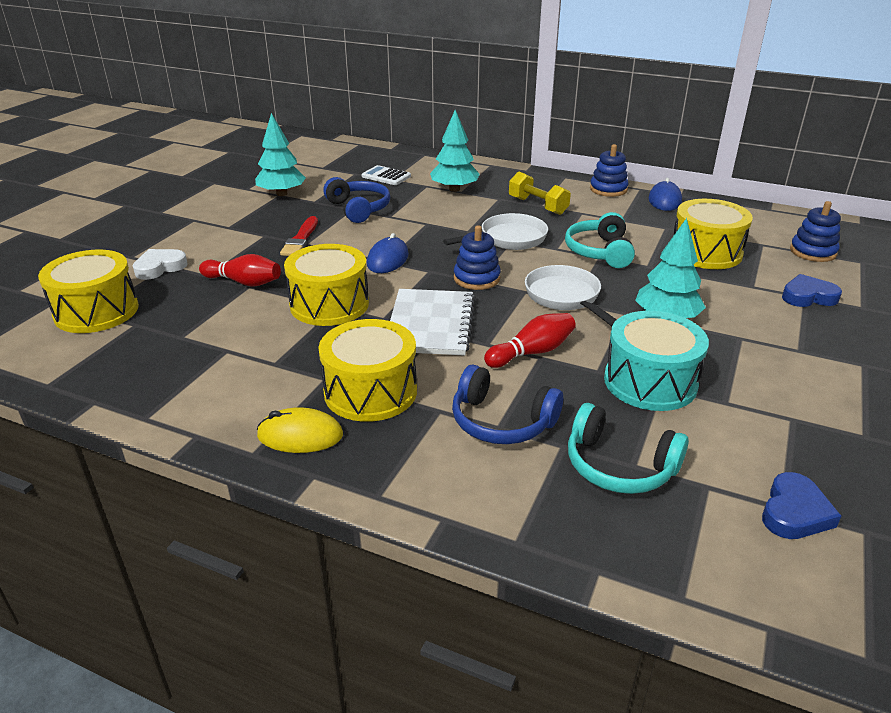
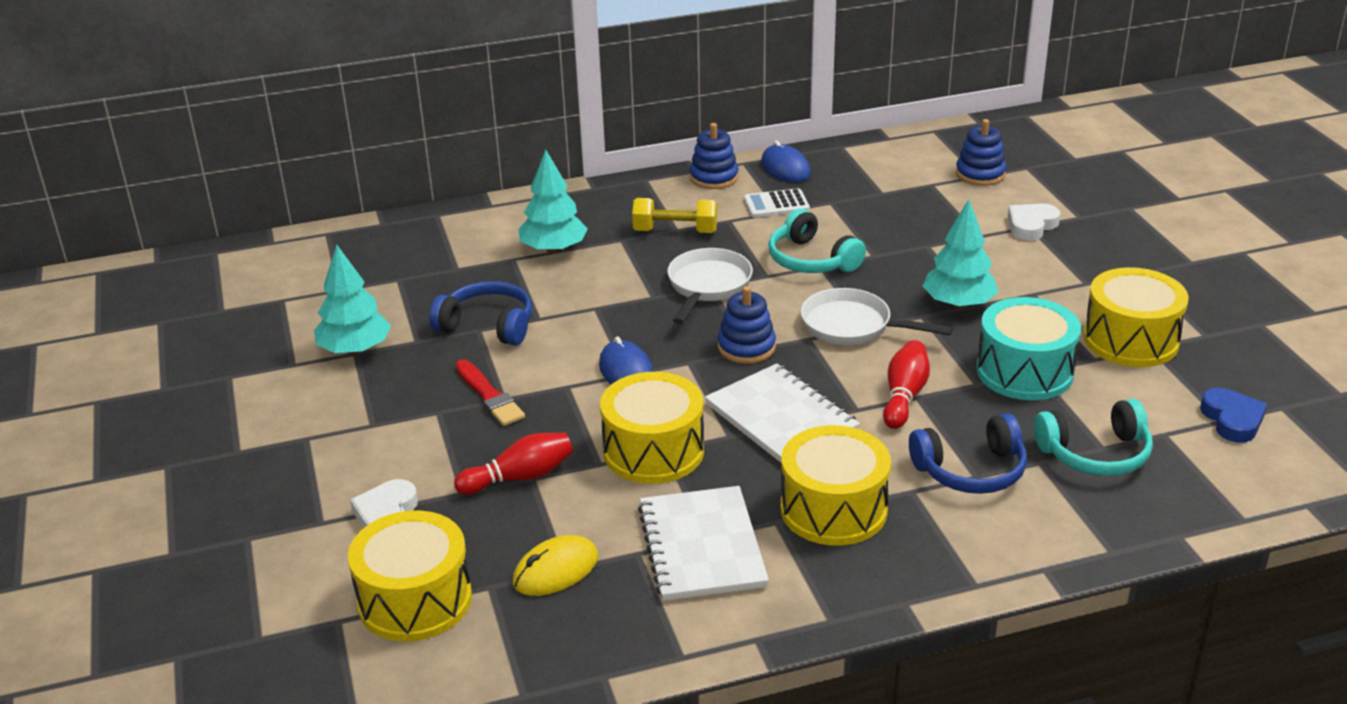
camera: 40 degrees left, 0 degrees up
(263, 367) = (702, 546): none -> white notebook
(300, 435) = (841, 581): yellow mouse -> yellow mouse (555, 570)
(386, 176) = (444, 267): white calculator -> white calculator (776, 204)
(705, 252) = (900, 216): yellow drum -> yellow drum (1130, 340)
(808, 296) = (1031, 225): blue heart -> white heart

